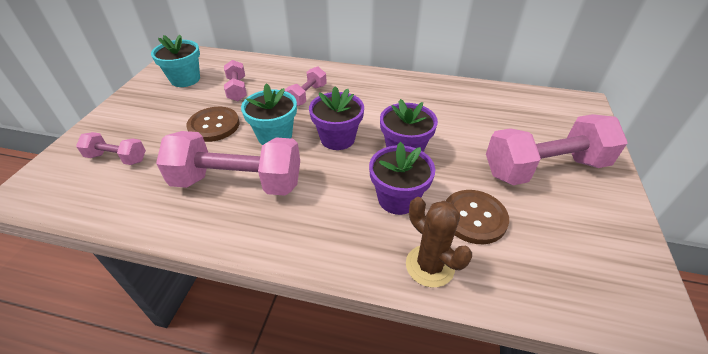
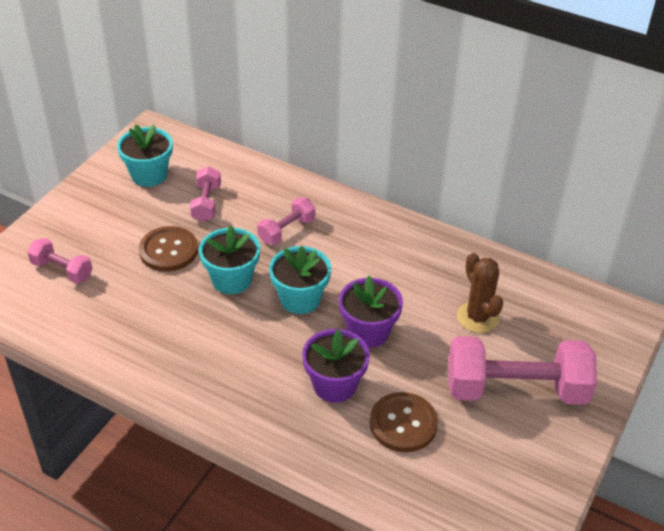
camera: 15 degrees right, 0 degrees up
(238, 182) = (178, 328): pink dumbbell -> none
(337, 139) = (300, 299): purple flower pot -> turquoise flower pot
(430, 266) = (333, 457): brown cactus -> brown cactus (477, 317)

